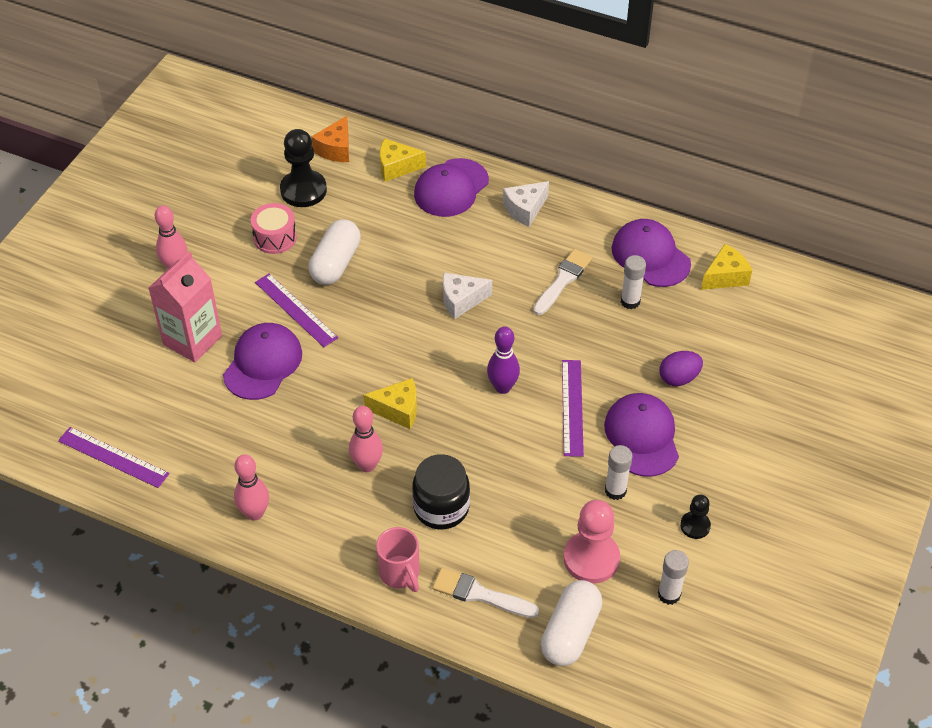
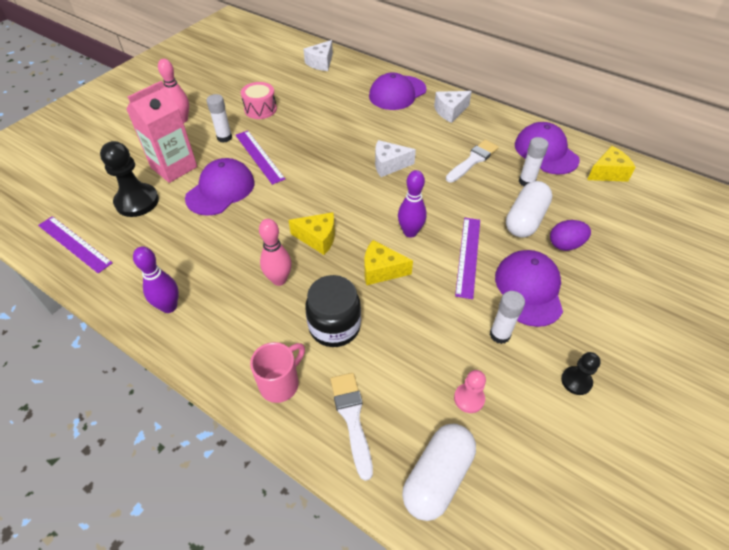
camera: 10 degrees right, 0 degrees up
(255, 513) = (169, 307): pink bowling pin -> purple bowling pin
(303, 190) = (290, 84): black pawn -> black pawn (137, 201)
(335, 263) = (299, 130): white capsule -> white capsule (525, 220)
(336, 149) = (321, 63): orange cheese -> white cheese
(396, 167) = (360, 77): yellow cheese -> yellow cheese (381, 270)
(400, 573) = (280, 383): pink mug -> pink mug turned 120 degrees counterclockwise
(479, 594) = (352, 418): white brush -> white brush turned 45 degrees clockwise
(591, 558) = (469, 398): pink pawn -> pink pawn, size x0.54
(669, 594) = (546, 451): white glue stick -> white glue stick (224, 138)

